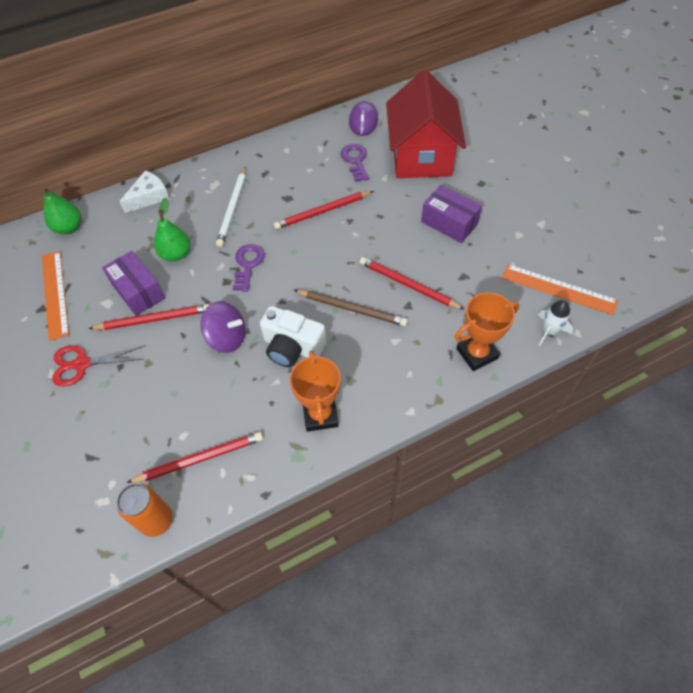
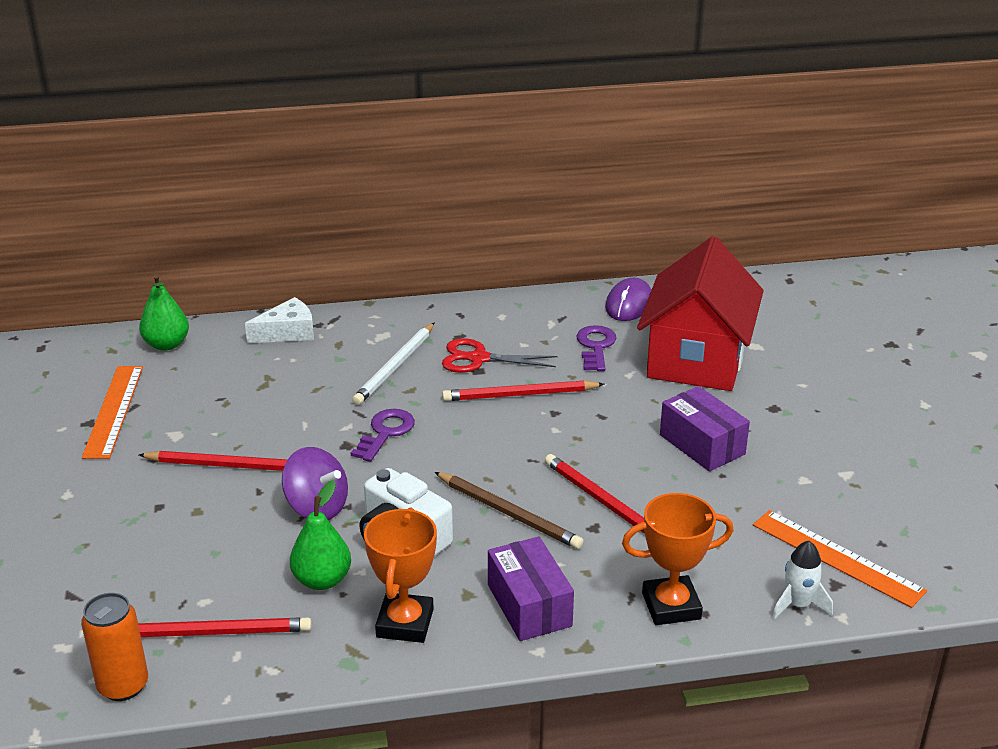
camera: 15 degrees right, 25 degrees down
(82, 364) = (111, 493): red scissors -> red scissors (479, 358)
(138, 291) = (223, 431): purple box -> purple box (529, 605)
(176, 254) = (293, 401): green pear -> green pear (322, 580)

